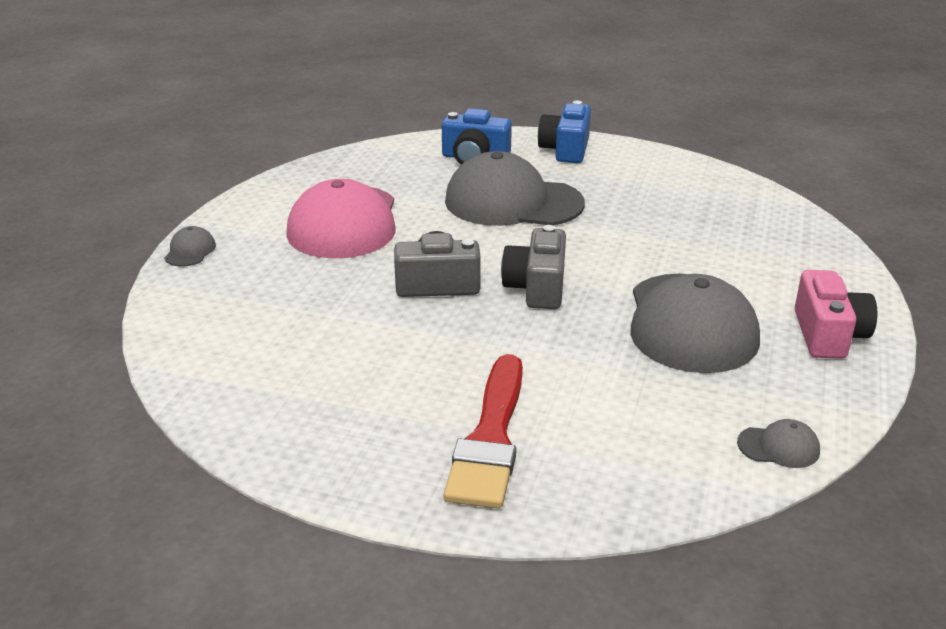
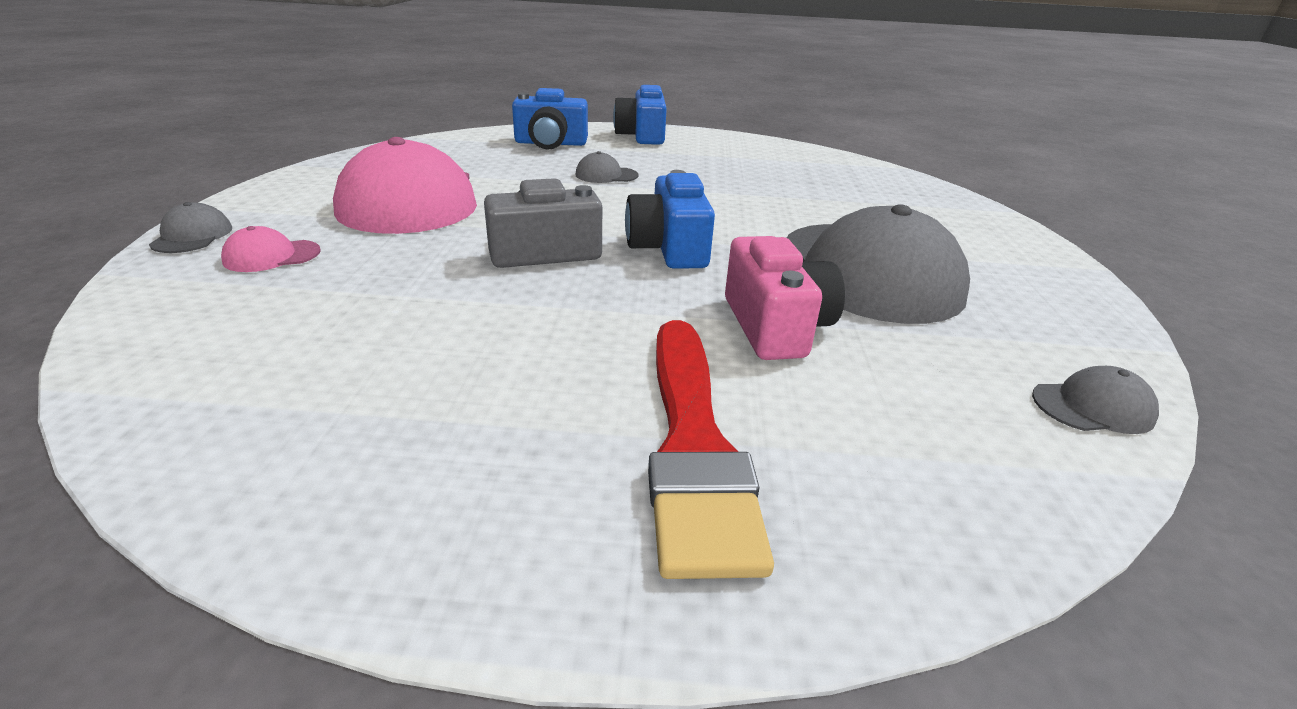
camera: 15 degrees left, 0 degrees up
(244, 274) = (272, 256): none -> pink cap
(513, 202) = (606, 175): grey cap -> grey cap, size x0.40
(536, 287) = (669, 248): grey camera -> blue camera
(828, 335) = (1023, 272): pink camera -> pink camera (775, 326)

